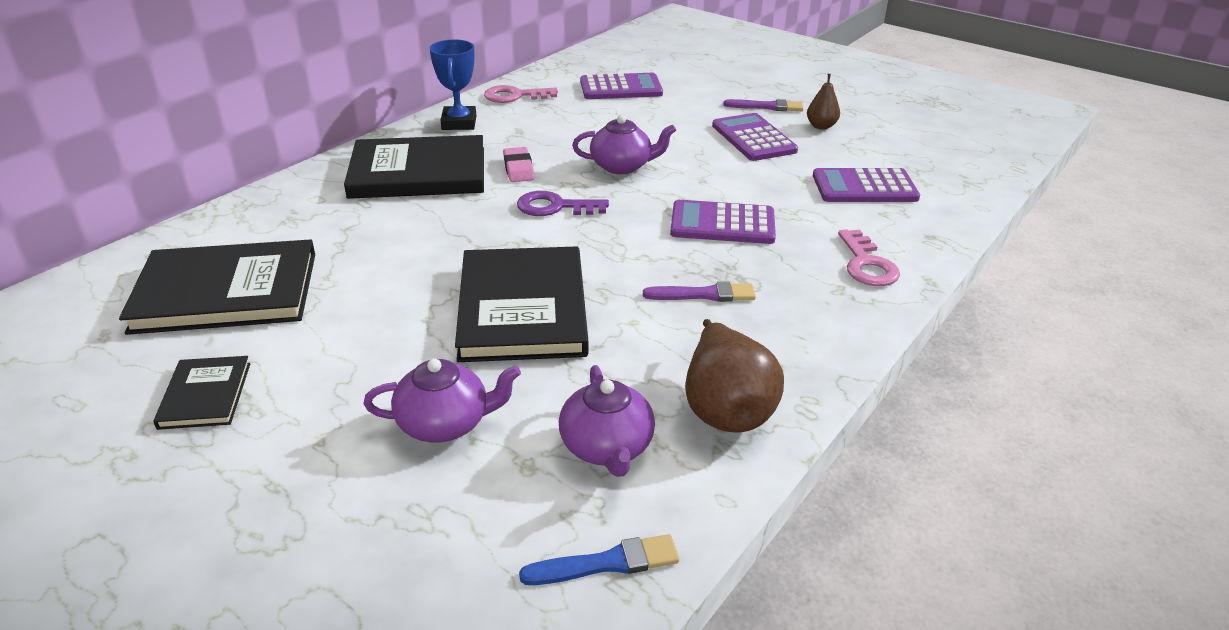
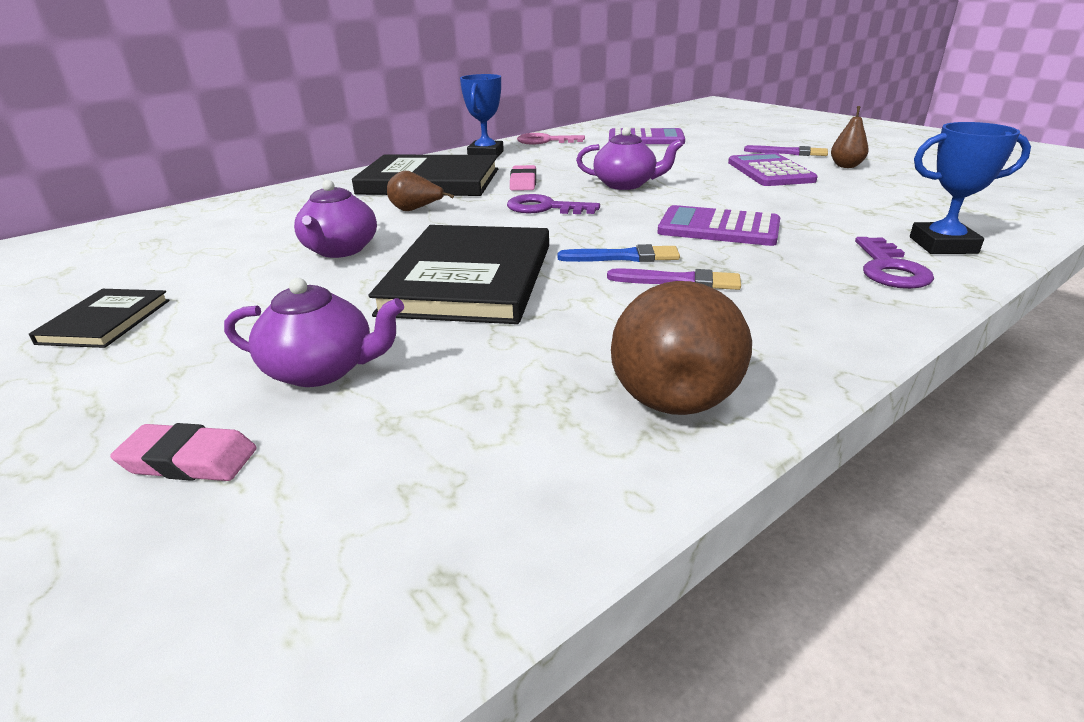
camera: 15 degrees right, 5 degrees down
(226, 292) = (198, 248): black book -> none
(390, 518) = (189, 460): none -> pink eraser
(426, 219) = (416, 210): none -> brown pear
(607, 447) = (499, 415): purple teapot -> purple teapot (340, 250)
(607, 563) = (429, 561): blue brush -> blue brush (624, 257)
(864, 187) = (892, 209): purple calculator -> none
(867, 264) = (889, 269): pink key -> purple key
(906, 232) = (943, 245): none -> blue trophy

